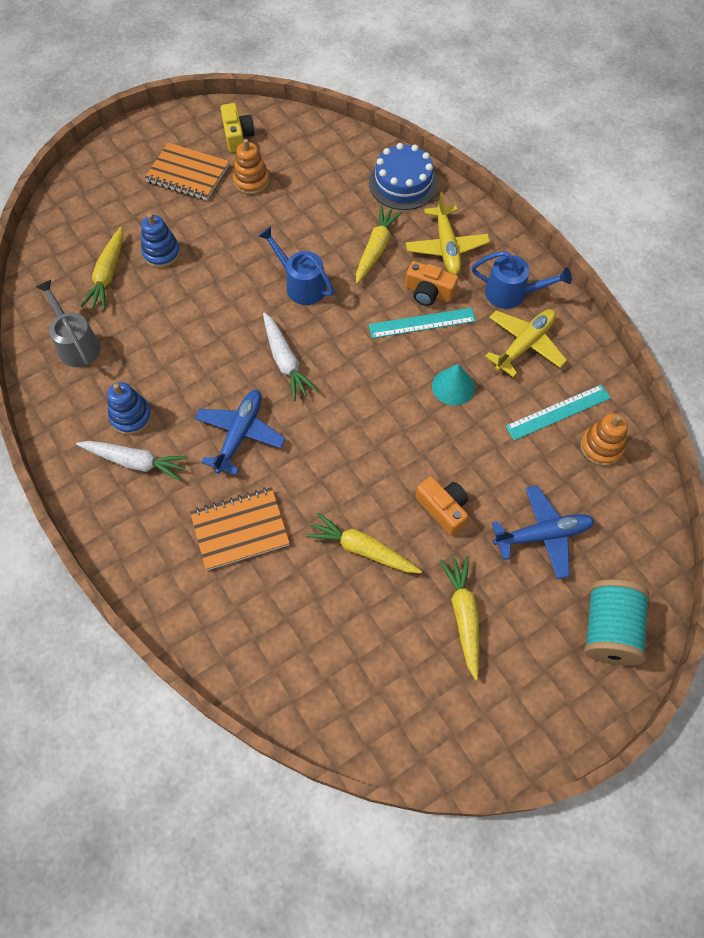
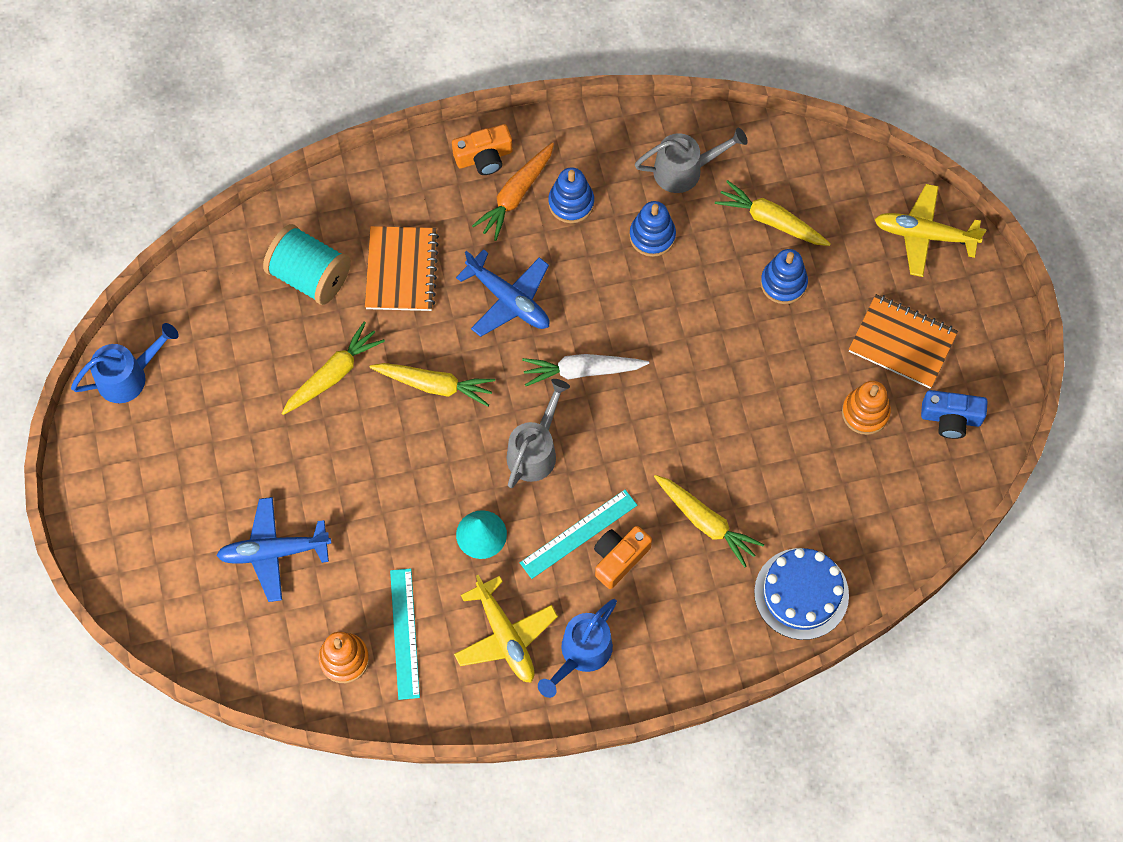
camera: 110 degrees right, 5 degrees up
(135, 462) = (516, 195): white carrot -> orange carrot
(146, 349) = (652, 236): none -> blue stacking toy
(187, 174) = (902, 342): orange notebook -> orange notebook turned 75 degrees clockwise
(237, 136) = (951, 418): yellow camera -> blue camera
(301, 284) = (683, 420): blue watering can -> blue watering can (129, 376)
(366, 372) = (535, 450): none -> grey watering can
(422, 323) = (578, 534): turquoise ruler -> turquoise ruler turned 45 degrees clockwise
(443, 508) = (343, 466): orange camera -> orange camera (484, 157)
(446, 247) = (679, 606): yellow plane -> yellow plane (924, 235)
(463, 616) = (227, 441): yellow carrot -> yellow carrot (434, 385)
(543, 535) = (273, 552): blue plane -> blue plane turned 75 degrees clockwise
(609, 630) = (154, 570): turquoise spool -> turquoise spool (310, 276)

